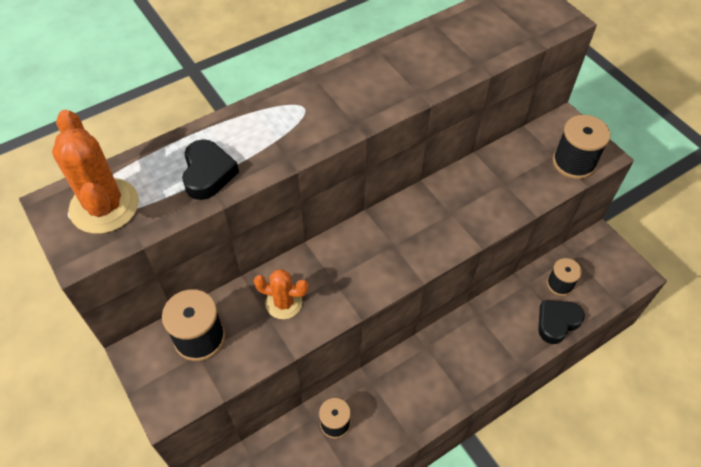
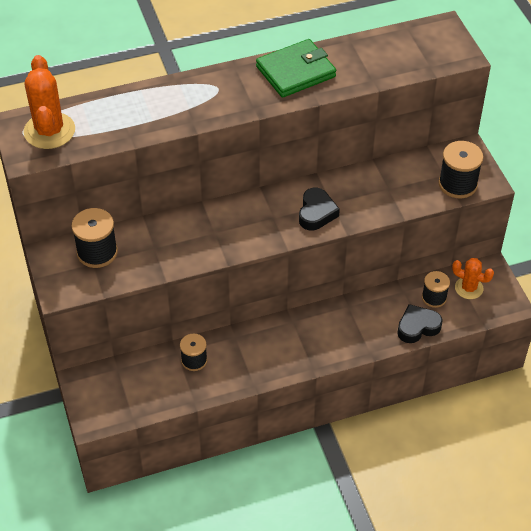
camera: 15 degrees right, 5 degrees down
(208, 173) = (130, 123): black heart -> black heart (316, 213)
(284, 303) = (170, 241): orange cactus -> orange cactus (469, 288)
(388, 70) = (295, 71): none -> green wallet

